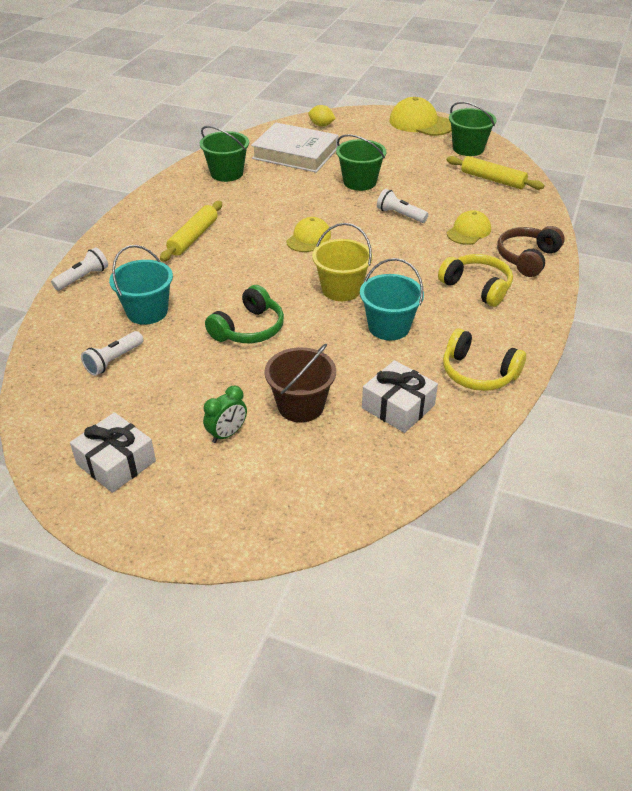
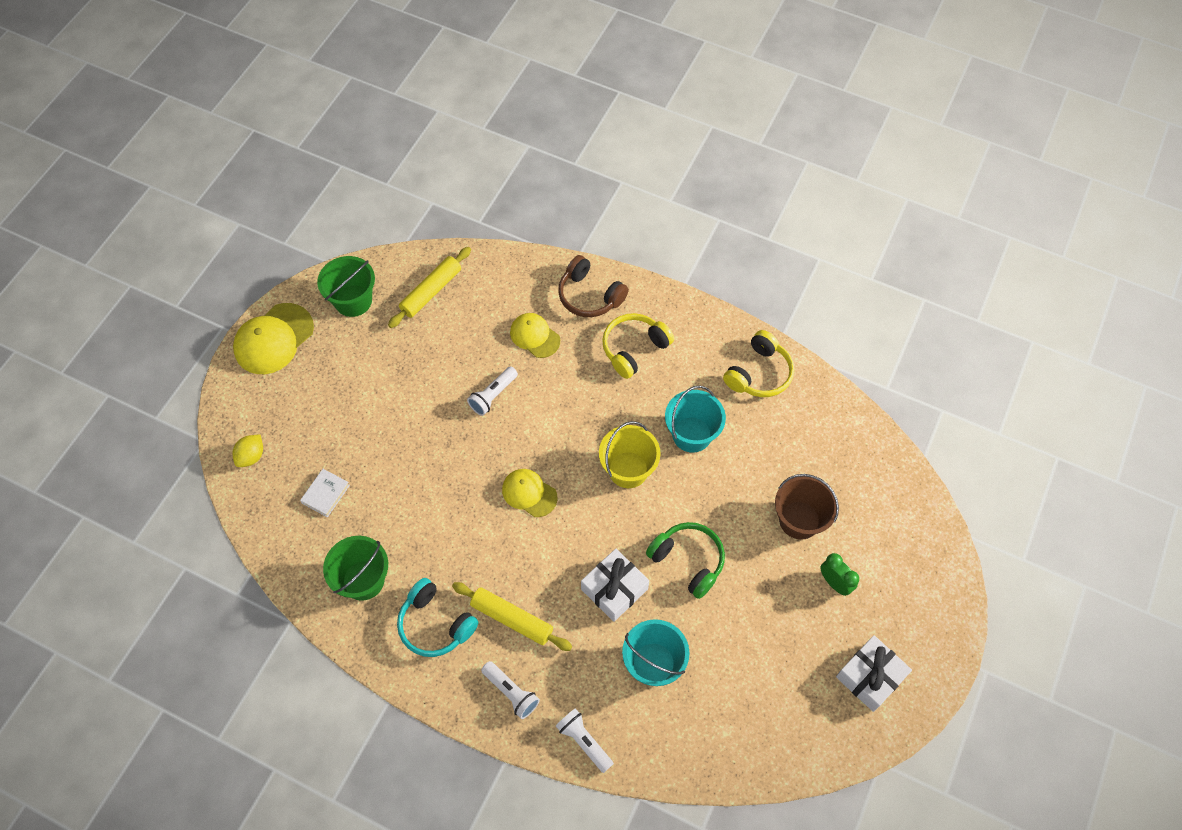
camera: 85 degrees left, 20 degrees up
(113, 360) = (732, 692): white flashlight -> white flashlight (511, 692)
(190, 204) = (435, 624): none -> turquoise headphones
(295, 153) = (325, 494): white book -> white book, size x0.43
(359, 182) = (413, 427): green bucket -> none
(398, 406) = (800, 442): white gift -> white gift (614, 589)

